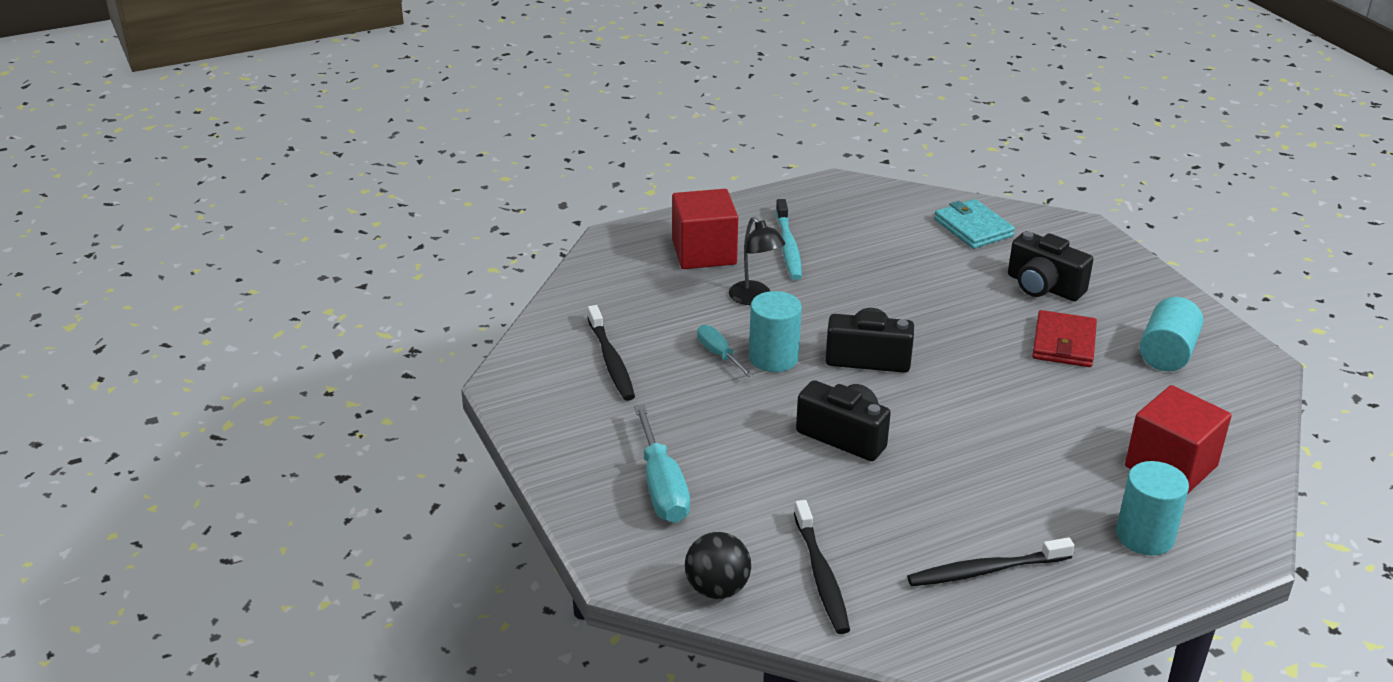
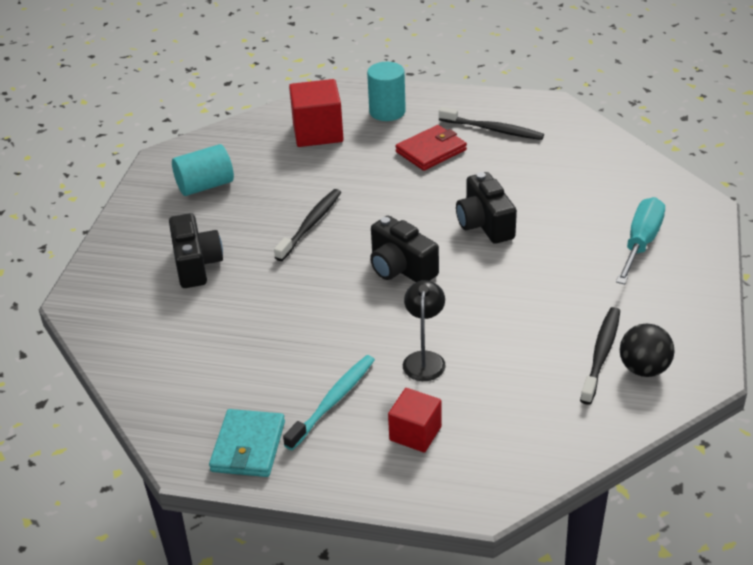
camera: 140 degrees left, 5 degrees up
(704, 252) = (415, 433): red cube -> red cube, size x0.63
(717, 589) = (655, 177): black ball -> black ball (643, 369)
(719, 354) = (508, 321): turquoise screwdriver -> none
(773, 358) = (469, 299): turquoise cylinder -> none
(821, 575) = (587, 161): black toothbrush -> black toothbrush (310, 225)
(973, 228) = (156, 342): turquoise wallet -> turquoise wallet (248, 446)
(1064, 343) = (255, 220): red wallet -> red wallet (431, 151)

